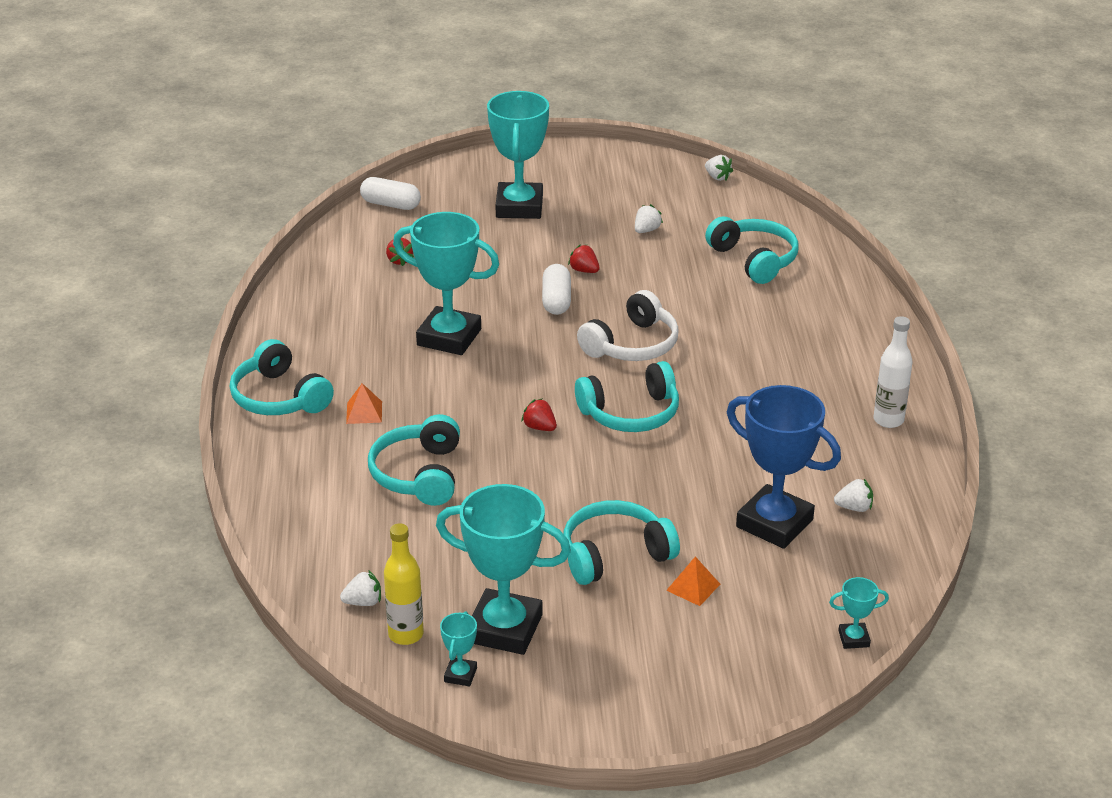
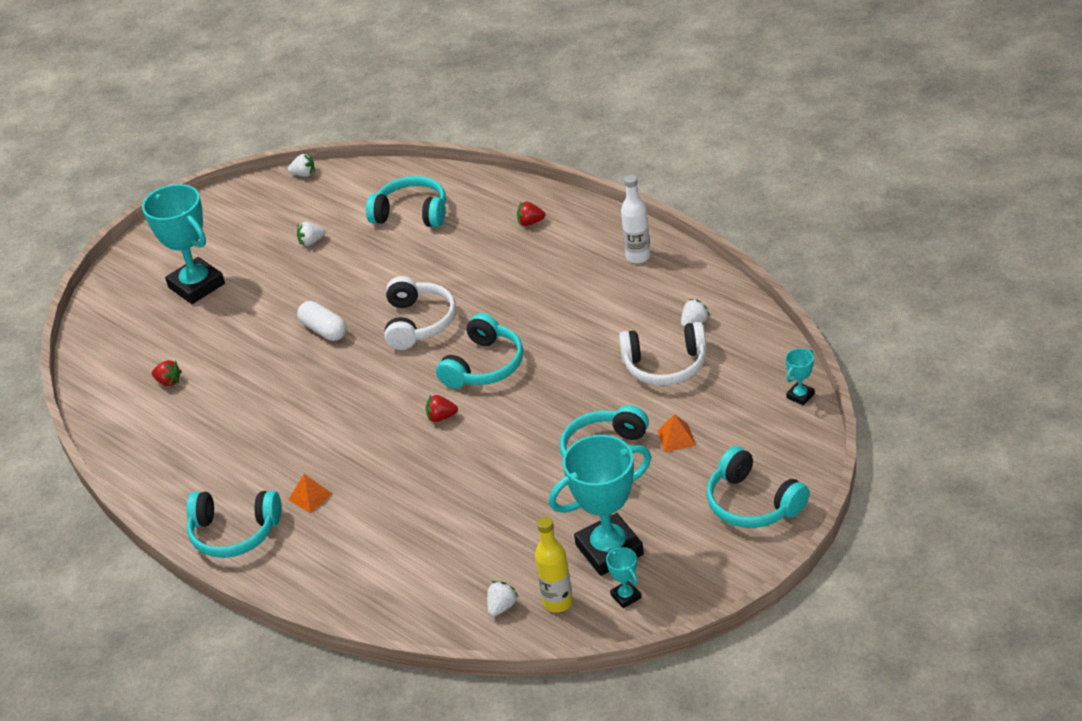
camera: 40 degrees left, 5 degrees up
(390, 204) = (97, 348): white capsule -> none
(418, 474) = (411, 505): turquoise headphones -> turquoise headphones (752, 503)
(449, 337) = (289, 406): turquoise trophy -> none
(584, 270) = (311, 297): red strawberry -> red strawberry (530, 222)
(646, 230) = (311, 242): white strawberry -> white strawberry turned 105 degrees counterclockwise
(774, 523) = (665, 366): blue trophy -> white headphones

